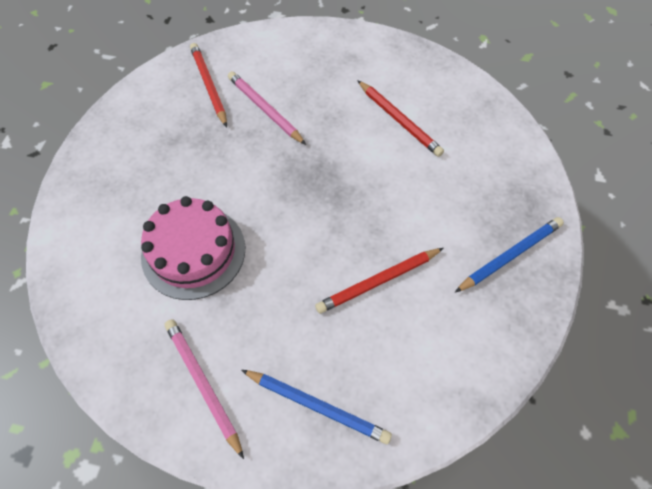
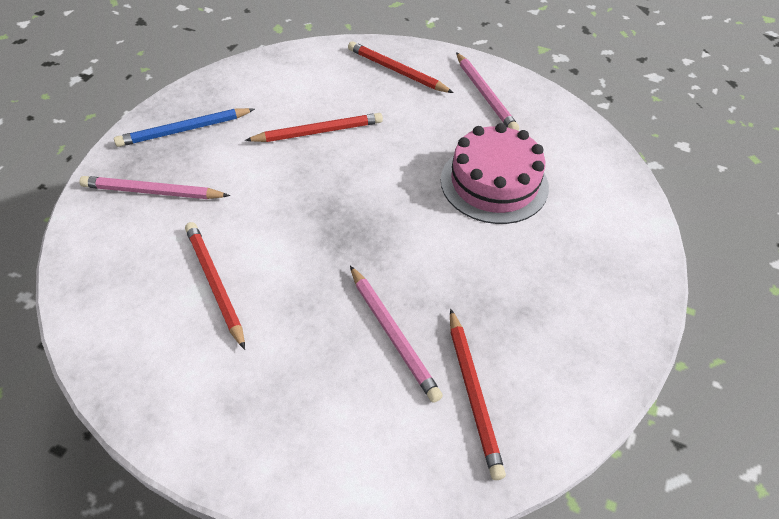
camera: 170 degrees left, 10 degrees down
(317, 406) = (396, 71): blue pencil -> red pencil
(492, 183) = (152, 192): none -> pink pencil

